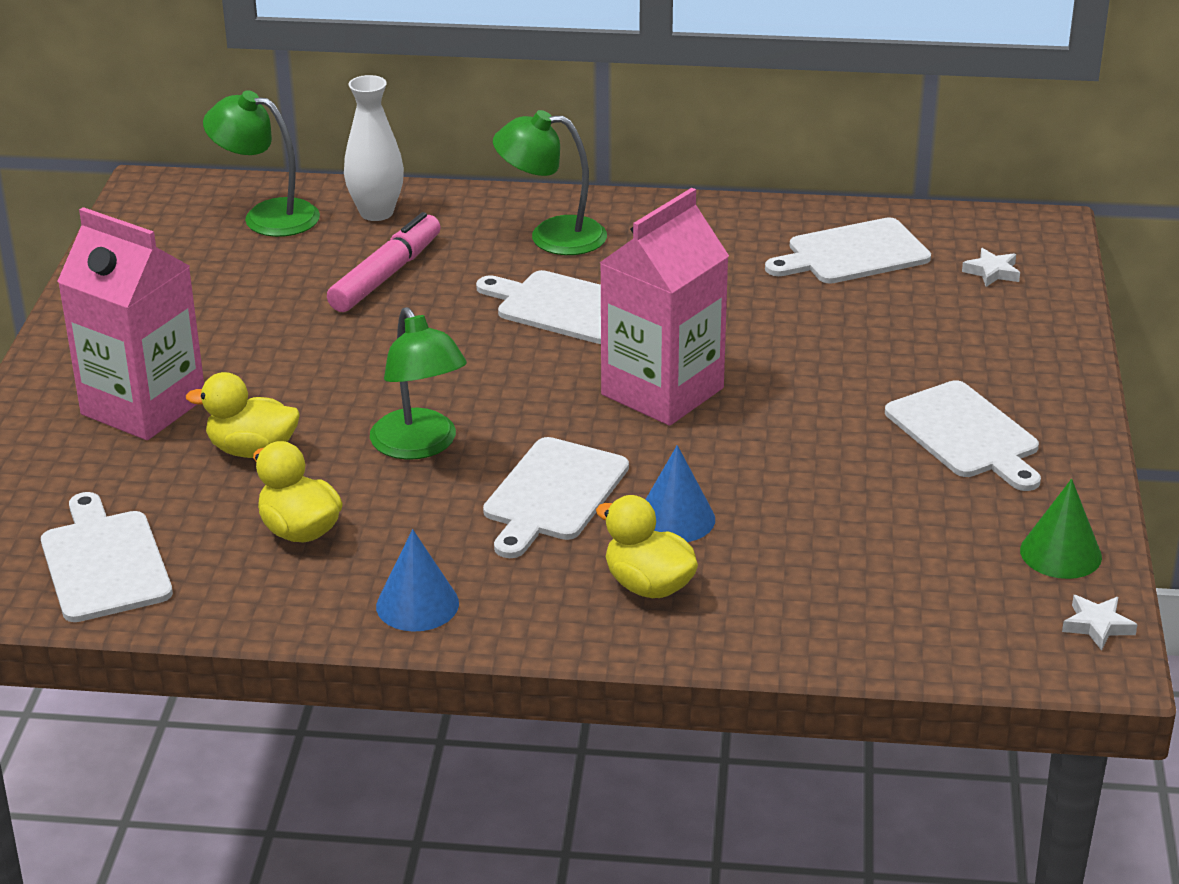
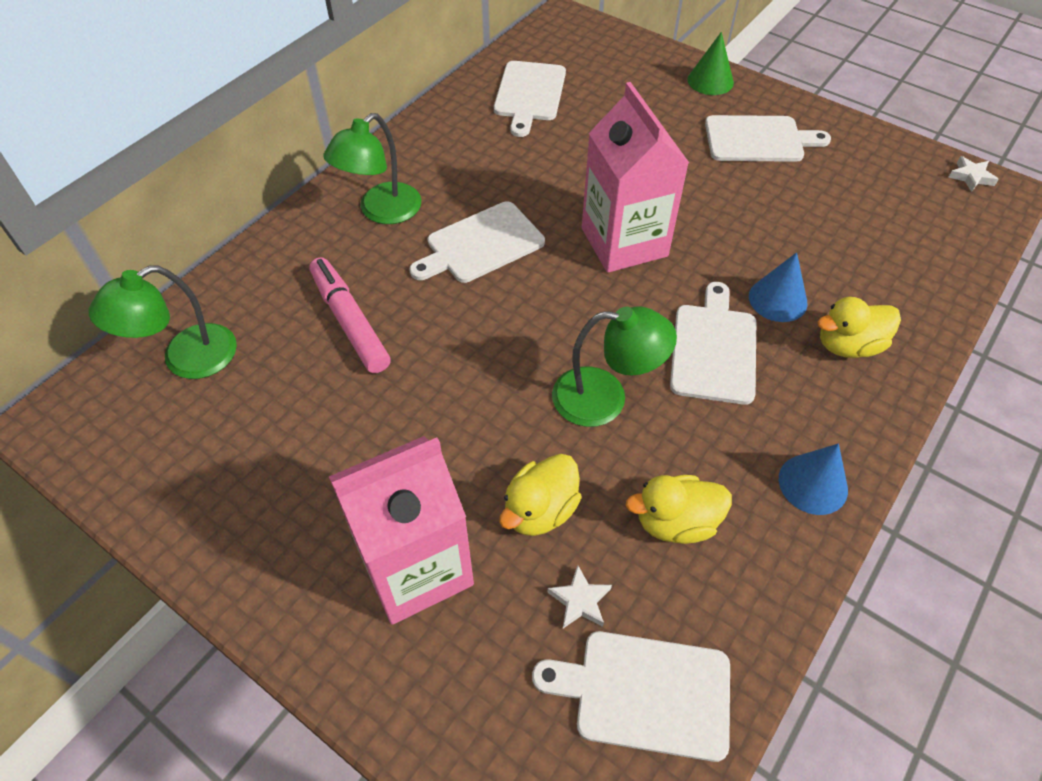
camera: 60 degrees left, 20 degrees up
(376, 213) = (252, 290): white vase -> none
(553, 494) = (714, 349): white cutting board -> white cutting board turned 135 degrees counterclockwise
(992, 272) = (596, 55): white star -> white star (580, 601)
(1060, 553) = (896, 159): green cone -> green cone (710, 81)

